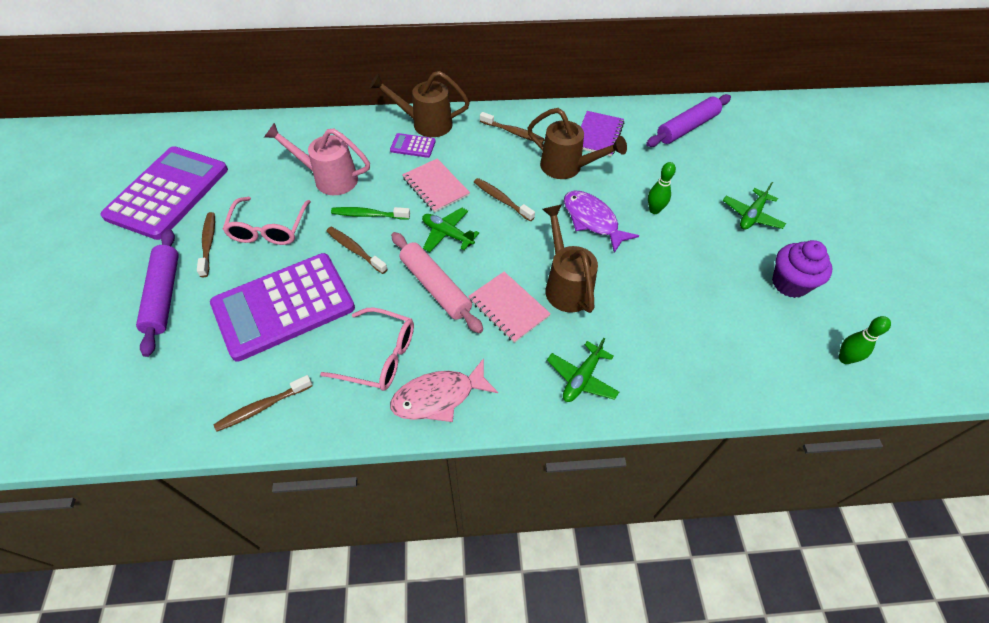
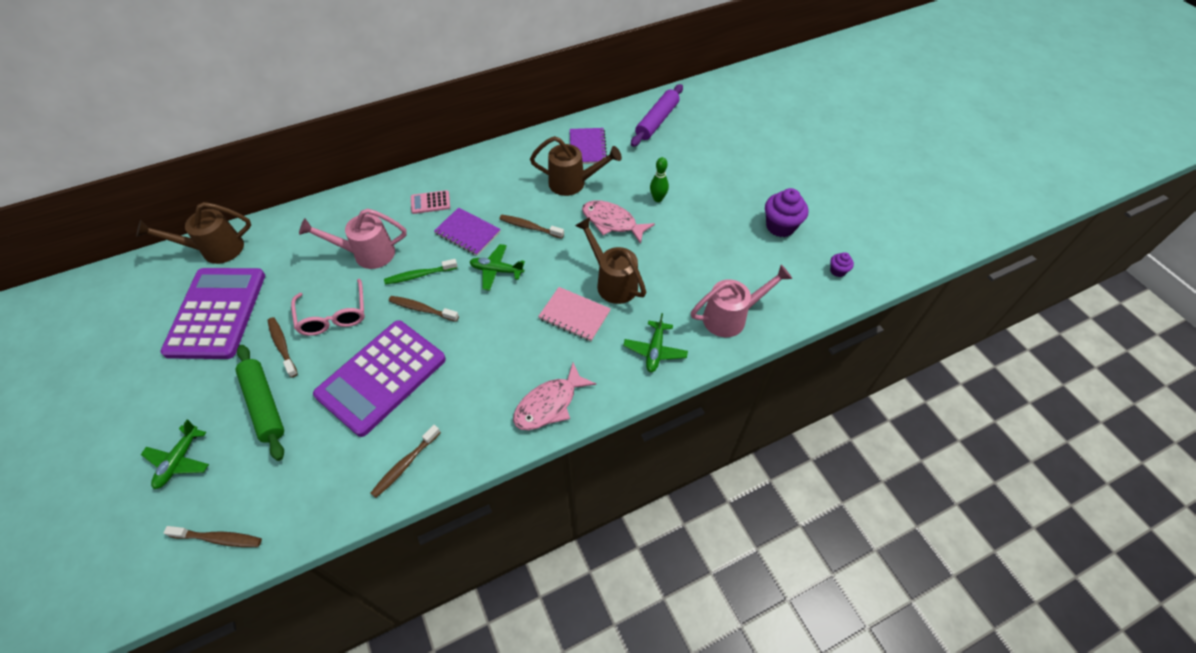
camera: 20 degrees left, 0 degrees up
(163, 295) = (264, 405): purple rolling pin -> green rolling pin
(379, 356) = (486, 389): pink glasses -> none
(413, 146) = (430, 202): purple calculator -> pink calculator
(425, 124) = (432, 179): brown watering can -> brown watering can (215, 250)
(435, 187) = (467, 233): pink notebook -> purple notebook
(436, 287) = (507, 318): pink rolling pin -> none
(513, 132) = (514, 165): brown toothbrush -> brown toothbrush (219, 538)
(592, 220) = (612, 222): purple fish -> pink fish
(688, 370) = (731, 317): none -> pink watering can
(751, 215) = (733, 181): green plane -> green plane (179, 461)
(845, 358) = (837, 271): green bowling pin -> purple cupcake

